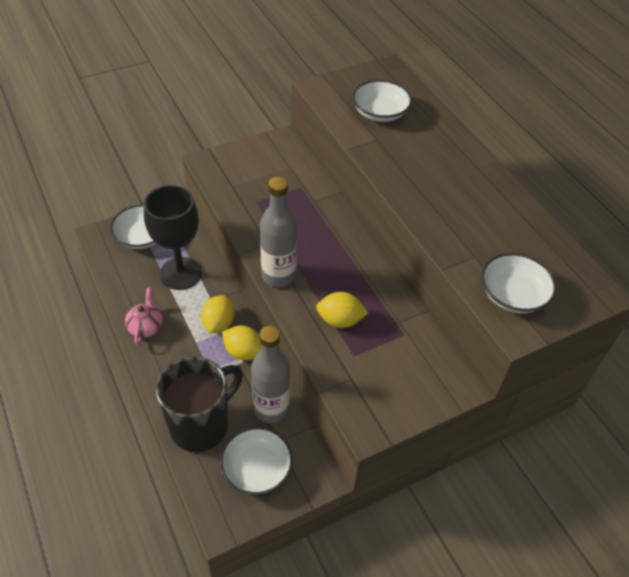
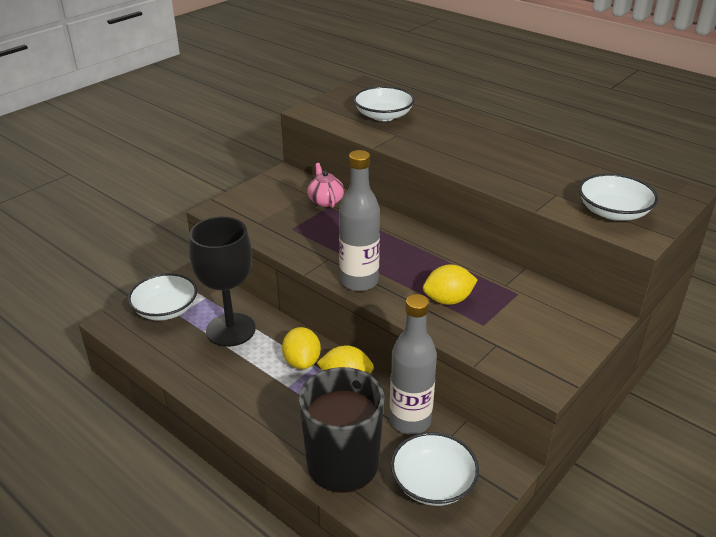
camera: 20 degrees left, 15 degrees down
(146, 326) = (221, 390): pink teapot -> pink teapot (325, 200)

